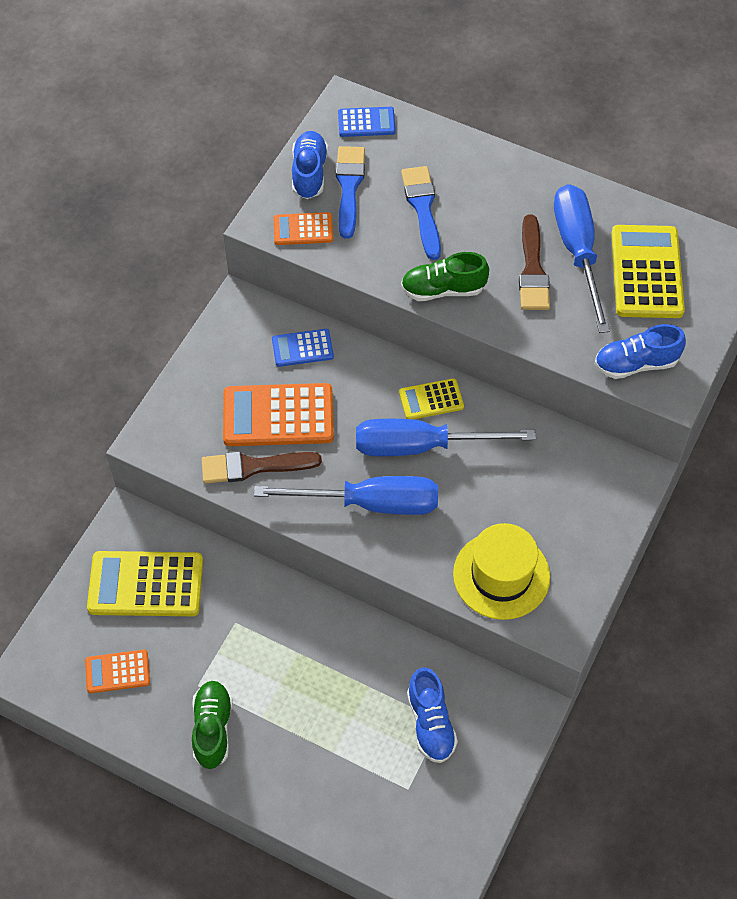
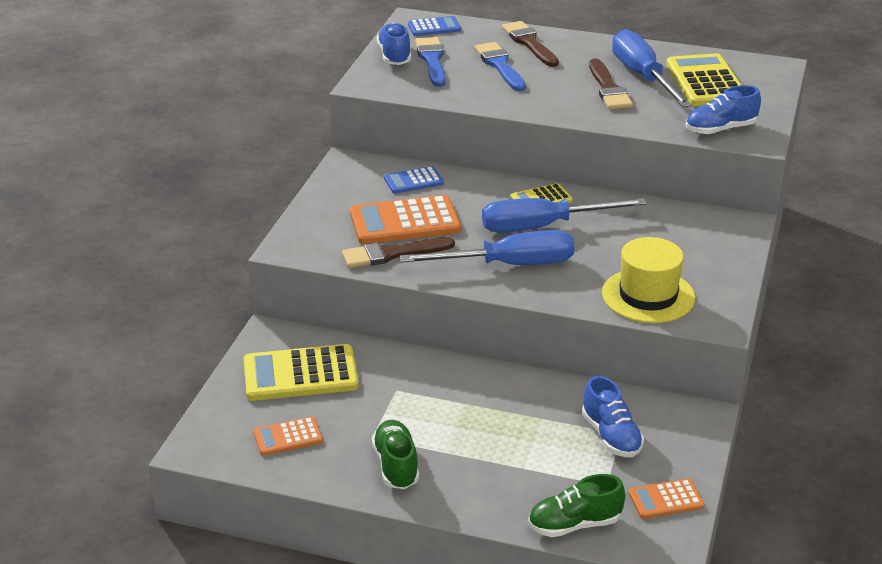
camera: 10 degrees left, 25 degrees down
(303, 229) = (400, 85): orange calculator -> orange calculator (666, 499)
(443, 289) = (535, 105): green shoe -> green shoe (574, 524)
(466, 169) = (529, 43): none -> brown brush

